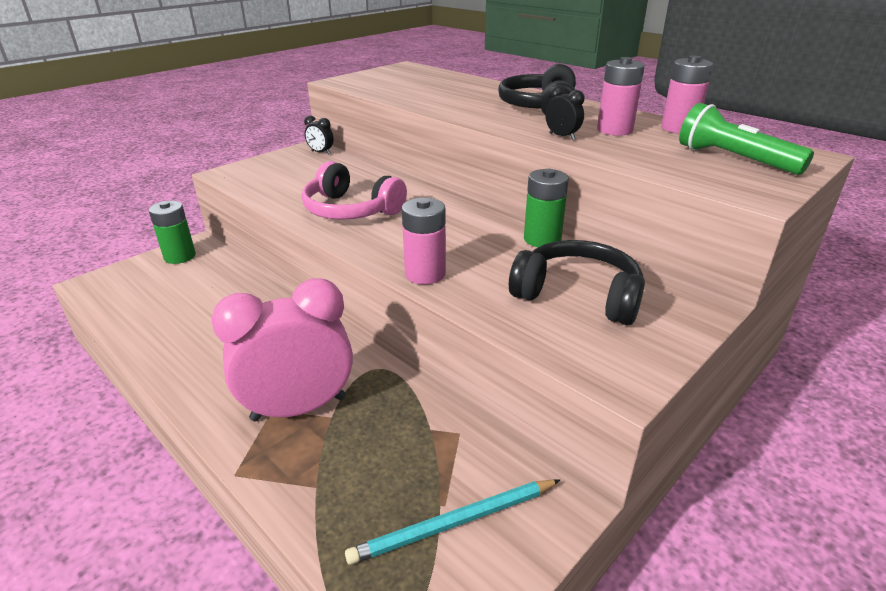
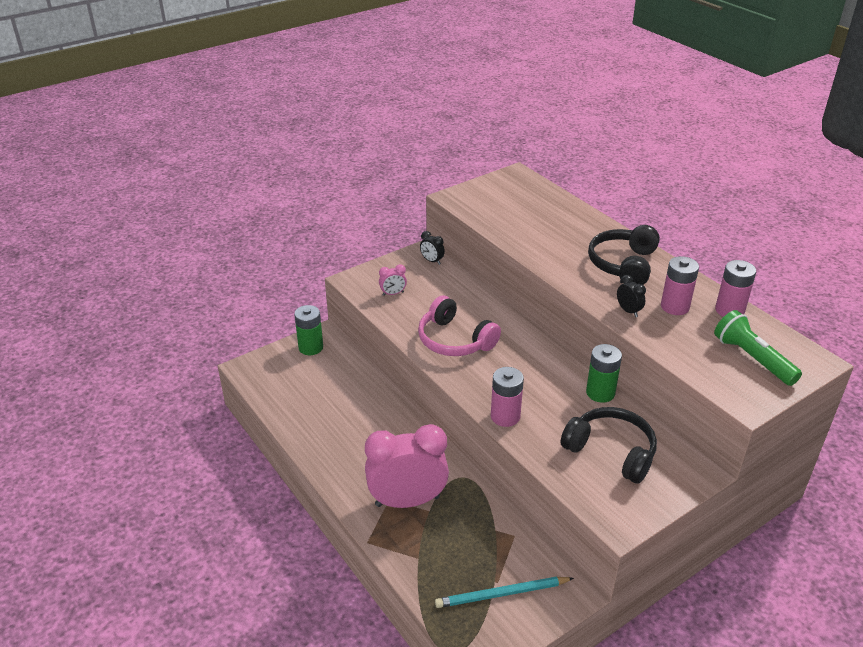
camera: 10 degrees right, 5 degrees up
(274, 179) = (393, 294): none -> pink clock

